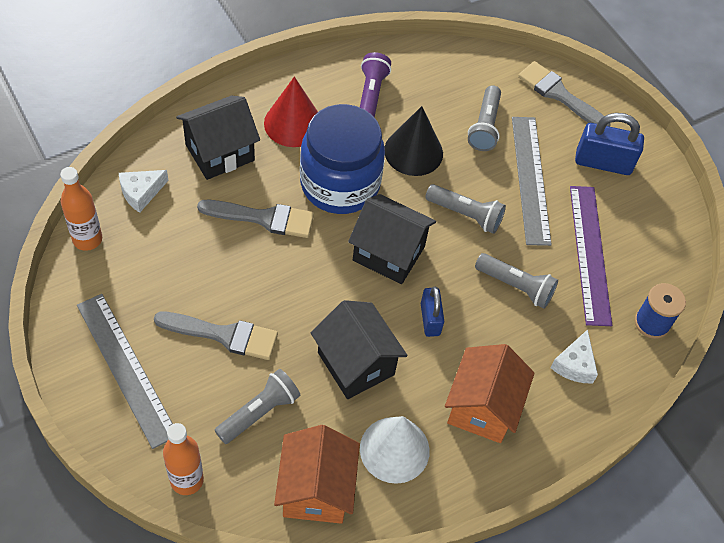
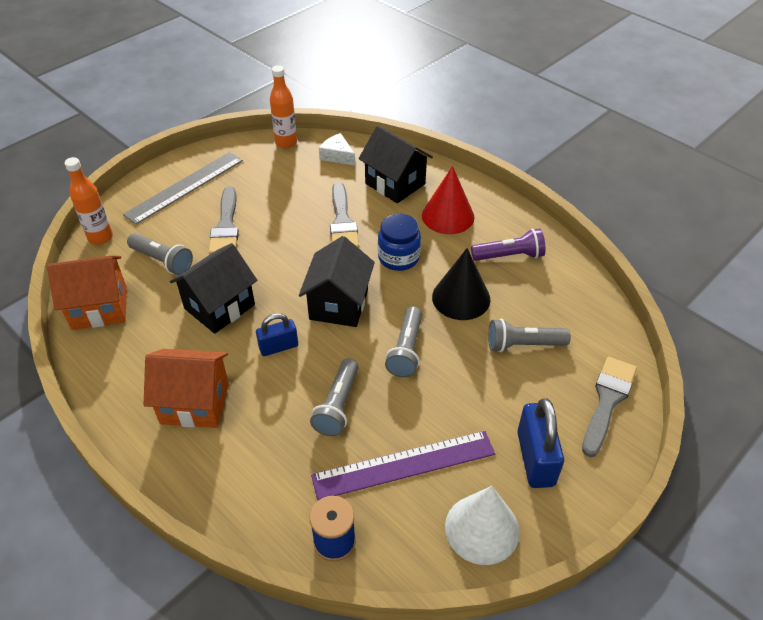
camera: 80 degrees right, 10 degrees down
(340, 184) = (398, 257): blue jar -> blue jar, size x0.57
(394, 449) = (142, 349): white cone -> white cone (482, 528)
(530, 179) = (476, 394): grey ruler -> none
(574, 364) = (260, 472): white cheese -> none

